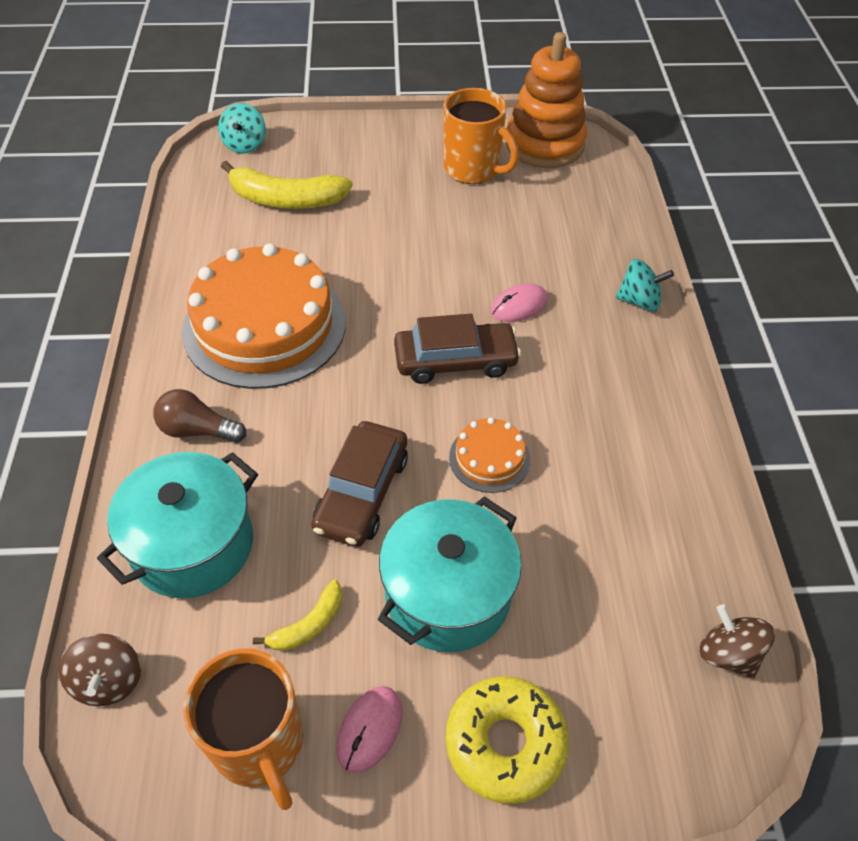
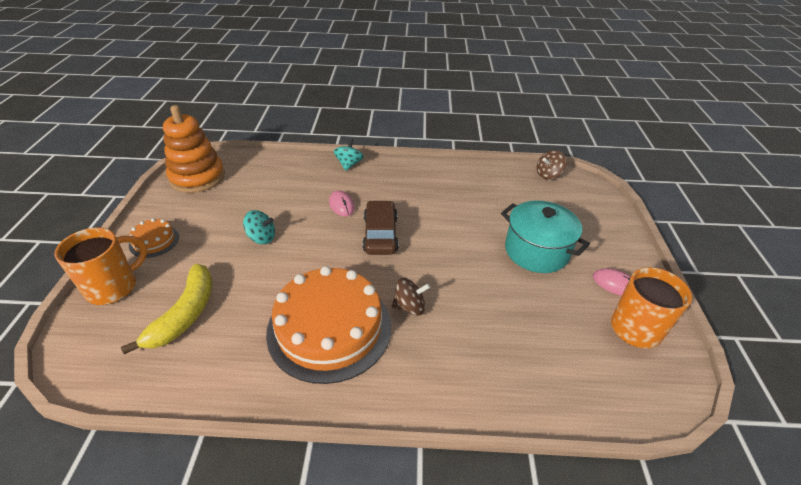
camera: 85 degrees left, 10 degrees down
(109, 681) = (625, 407): brown spinning top -> brown spinning top (409, 307)
(193, 545) = (522, 365): turquoise pot -> none
(198, 430) = (427, 367): brown light bulb -> none
(245, 144) = (85, 345): turquoise spinning top -> turquoise spinning top (261, 238)
(308, 625) = (565, 306): yellow banana -> none
(361, 492) = (476, 280): brown car -> none
(473, 169) = (205, 210): orange mug -> orange mug (114, 287)
(489, 458) = (452, 228): orange cake -> orange cake (154, 241)
(505, 743) = (605, 240): yellow donut -> none

